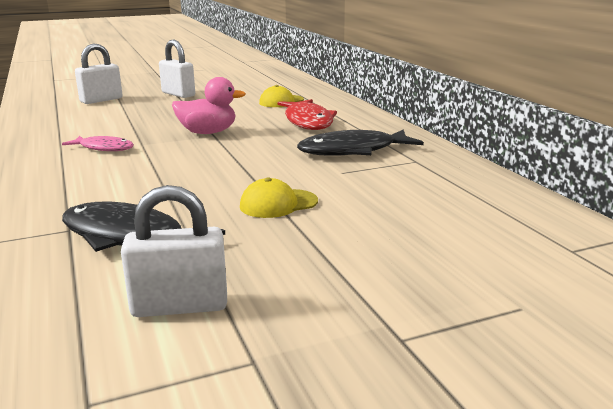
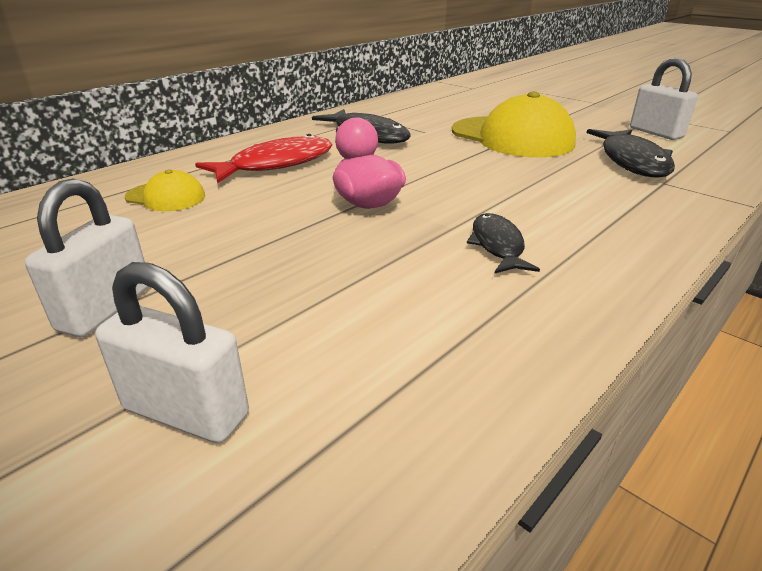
camera: 115 degrees left, 10 degrees up
(104, 148) = (497, 245): pink fish -> black fish
(278, 204) = (512, 137): yellow cap -> yellow cap, size x2.05

